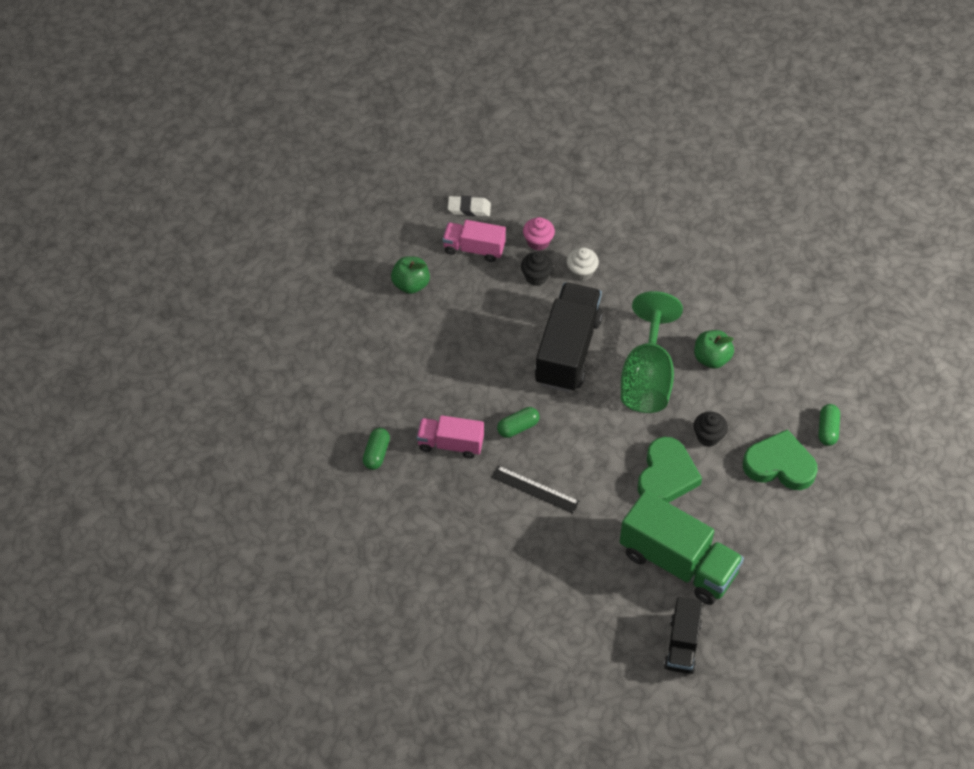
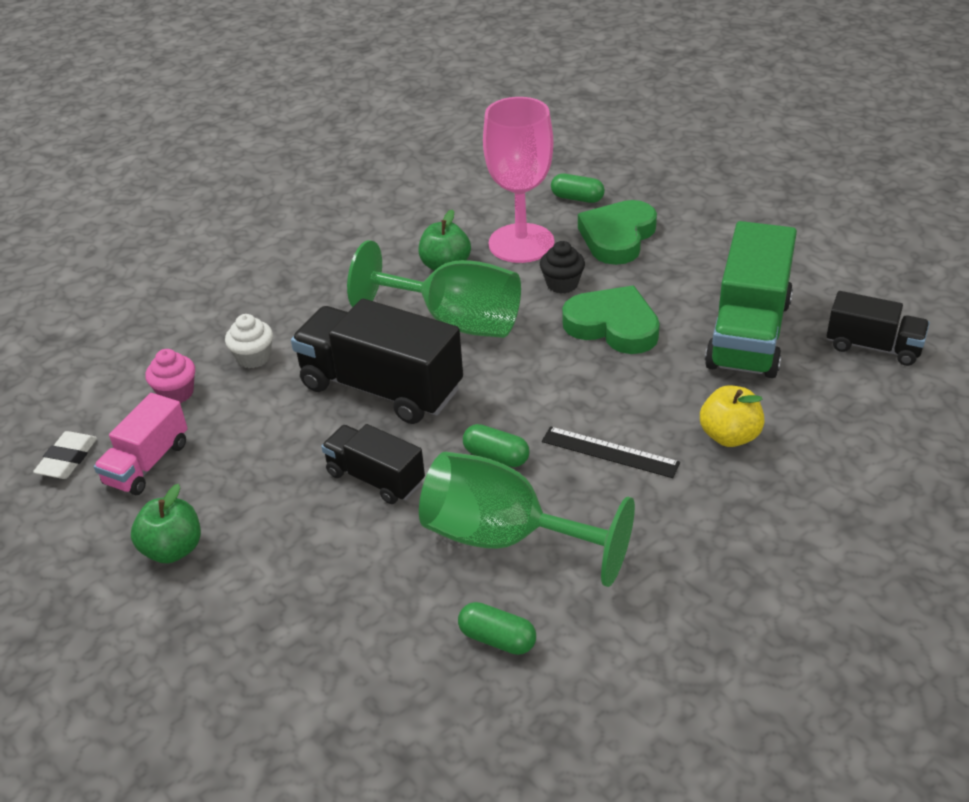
camera: 75 degrees left, 15 degrees down
(450, 444) = (505, 538): pink truck -> green goblet
(485, 367) = (375, 478): none -> black truck
(518, 427) = (496, 456): green capsule -> green capsule turned 45 degrees counterclockwise
(535, 489) = (609, 452): black ruler -> black ruler turned 75 degrees clockwise
(536, 276) = (237, 403): black cupcake -> none
(565, 557) = (729, 436): none -> yellow apple
(678, 562) = (749, 334): green truck -> green truck turned 150 degrees clockwise
(753, 401) = (521, 243): none -> pink goblet

